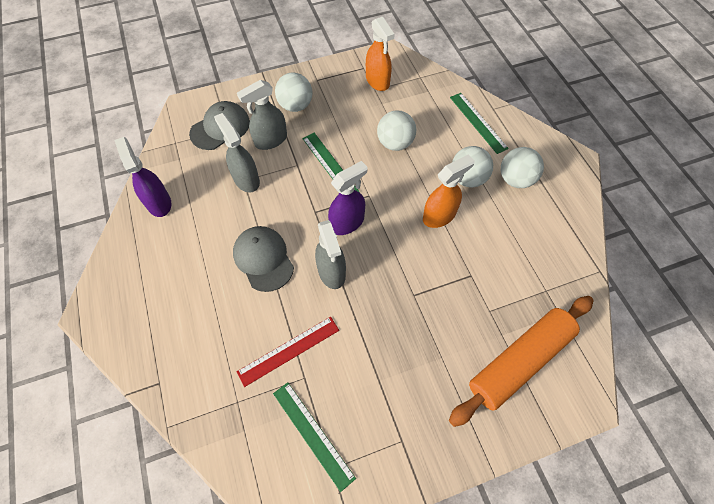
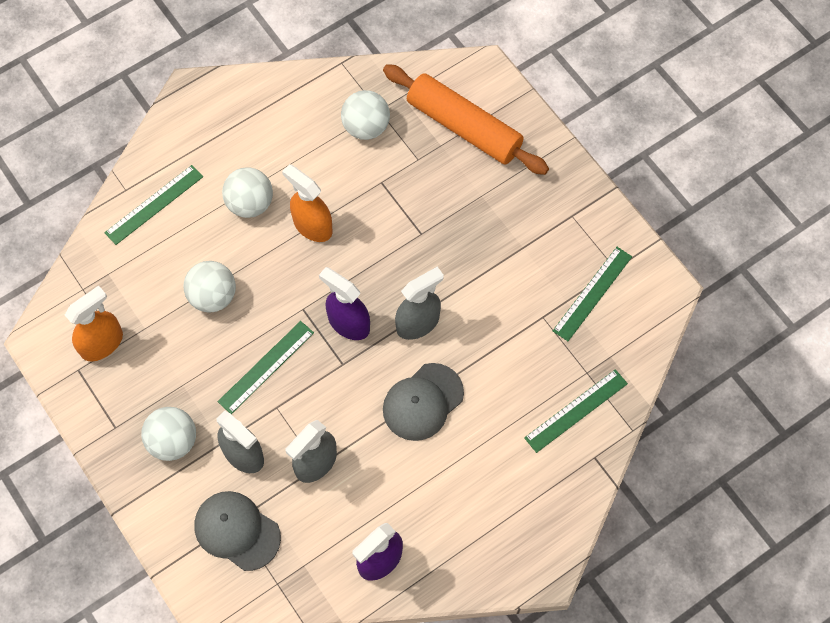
camera: 105 degrees left, 5 degrees up
(206, 380) = (576, 410): none -> green ruler
(288, 350) = (520, 340): red ruler -> none
(515, 179) = (239, 152): white ball -> white ball (366, 127)

